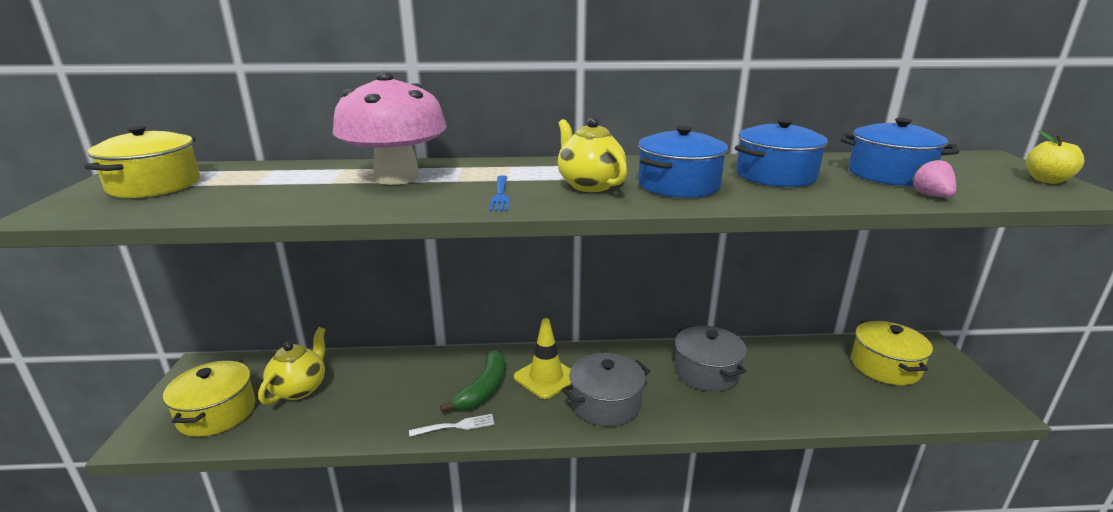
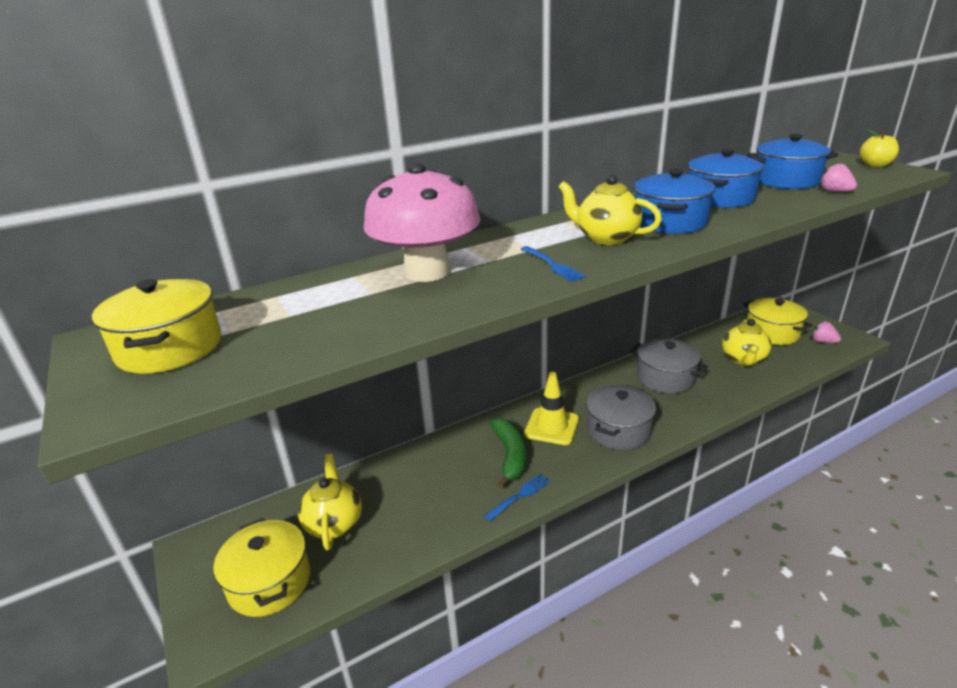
camera: 25 degrees left, 5 degrees up
(455, 426) = (519, 496): white fork -> blue fork
(818, 383) = (743, 359): none -> yellow teapot
(945, 396) = (822, 342): none -> pink strawberry

